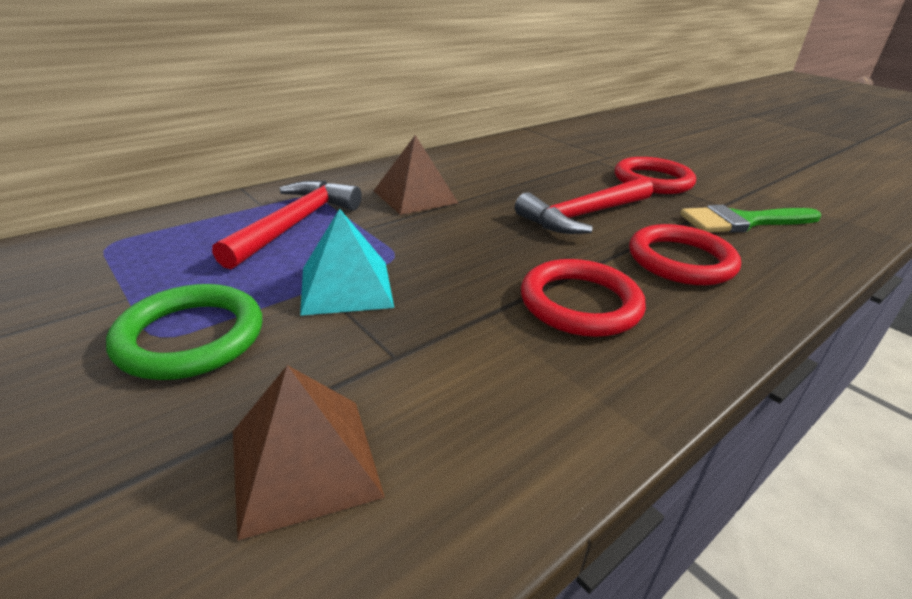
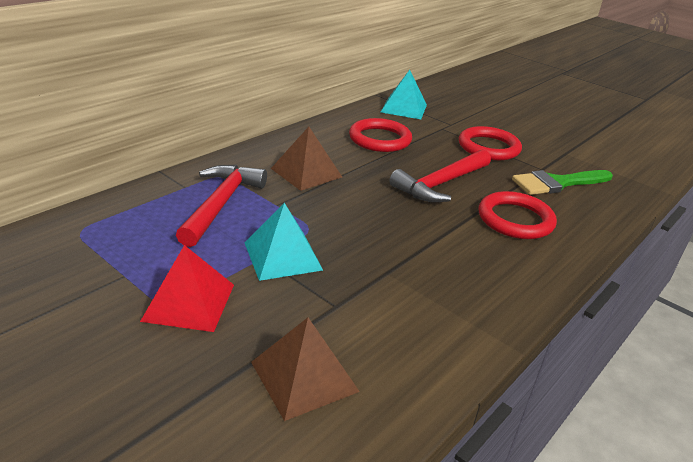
camera: 10 degrees left, 0 degrees up
(190, 337) = (189, 302): green ring -> red pyramid
(553, 140) = (404, 108): none -> turquoise pyramid
(580, 303) = (450, 258): red ring -> red ring (380, 139)

